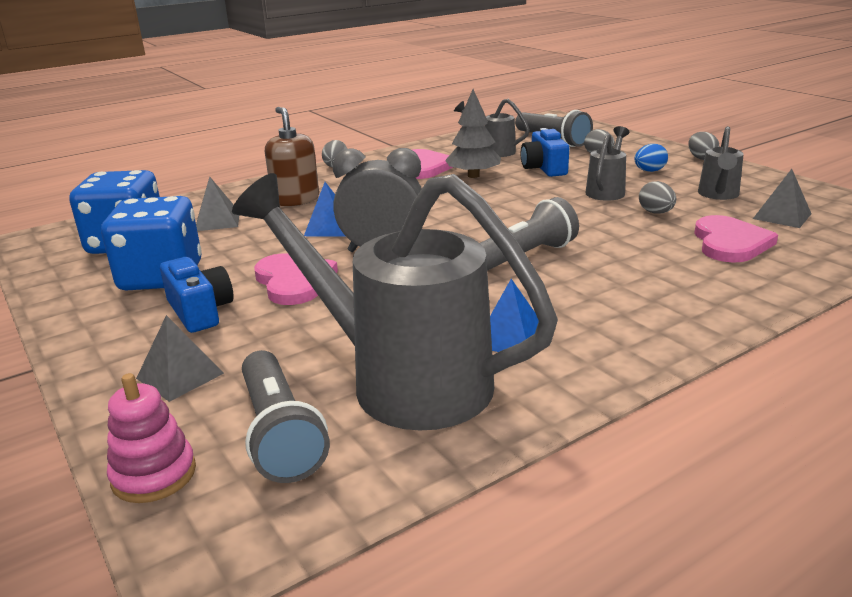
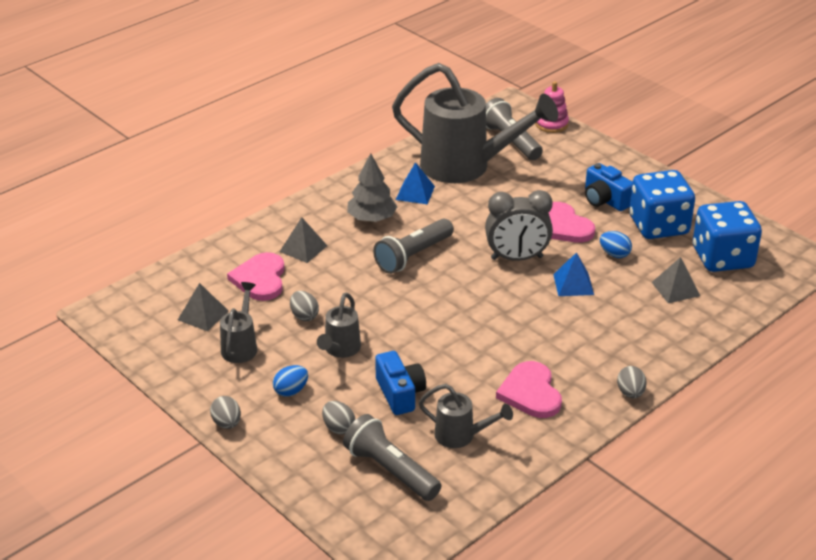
camera: 170 degrees right, 10 degrees up
(180, 375) = (579, 162): grey pyramid -> grey pyramid (303, 248)
(254, 251) = (614, 254): none -> blue egg
(295, 200) = (630, 324): brown soap dispenser -> none
(473, 176) = (472, 375): grey tree -> grey tree (372, 218)

